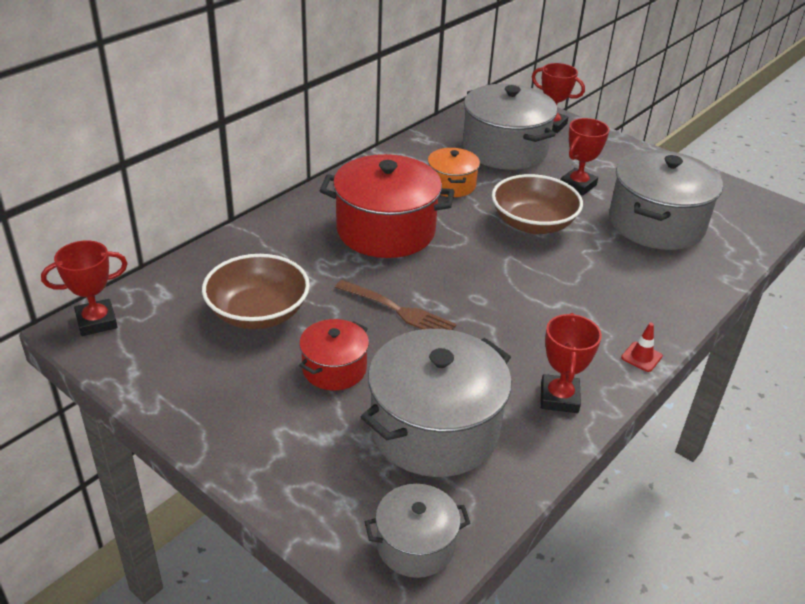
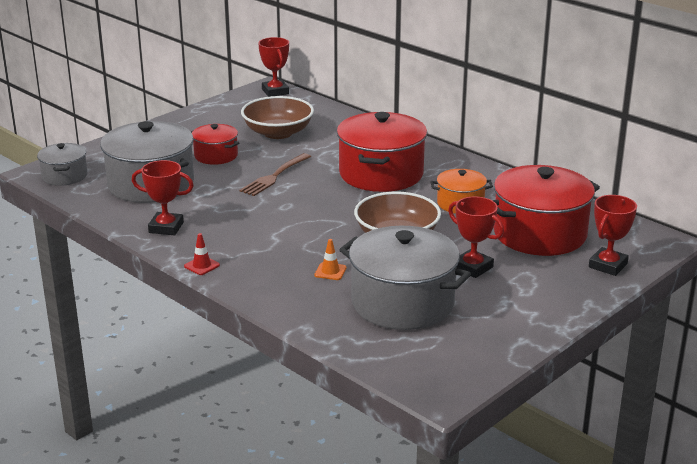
camera: 95 degrees right, 10 degrees down
(504, 149) = (539, 234): grey pot -> red pot
(617, 264) = (330, 271): none -> orange traffic cone

